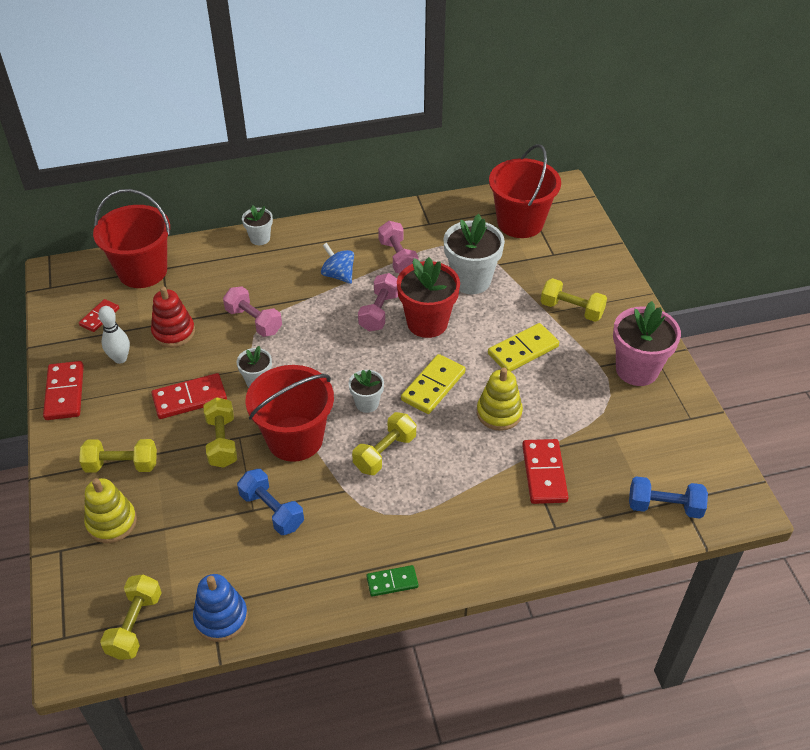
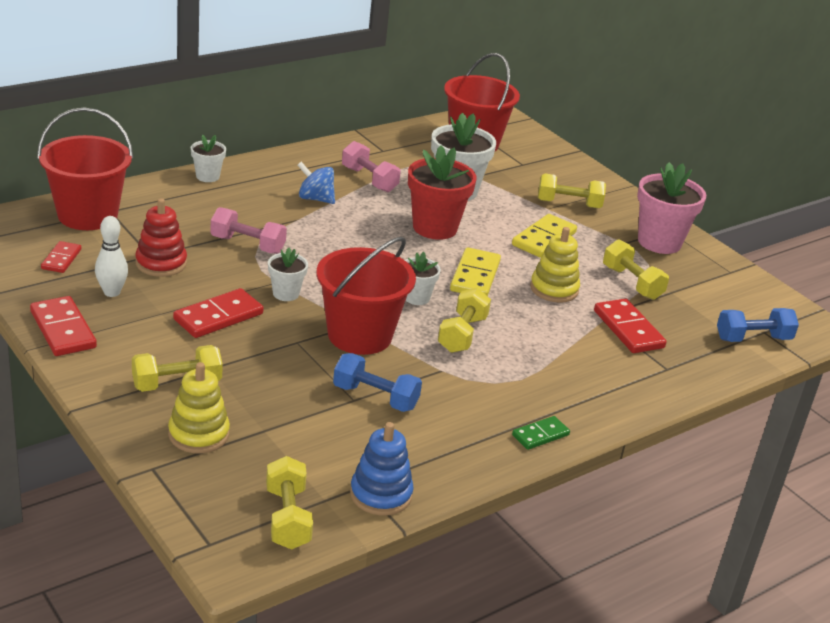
camera: 25 degrees left, 15 degrees down
(222, 442) = (280, 348): yellow dumbbell -> yellow dumbbell (632, 283)
(379, 312) = (379, 224): pink dumbbell -> none

